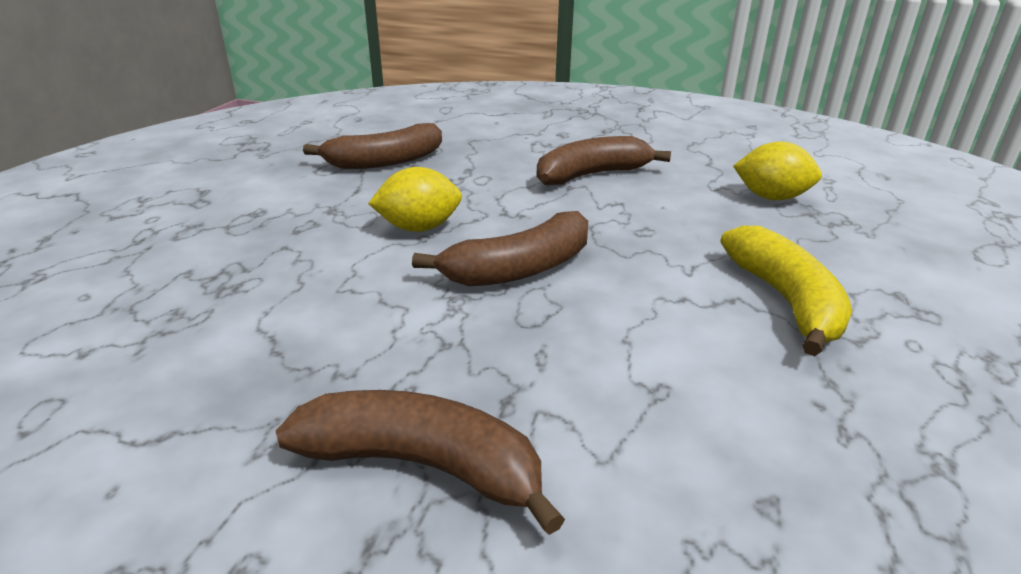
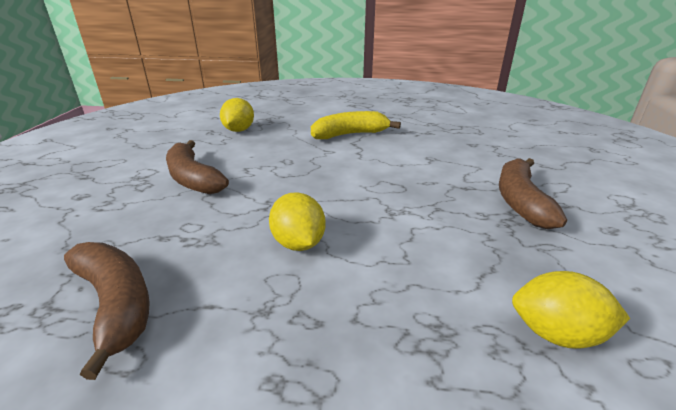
camera: 100 degrees left, 0 degrees up
(146, 360) = (556, 334): none -> yellow lemon
(519, 269) = (348, 194): brown banana -> none

